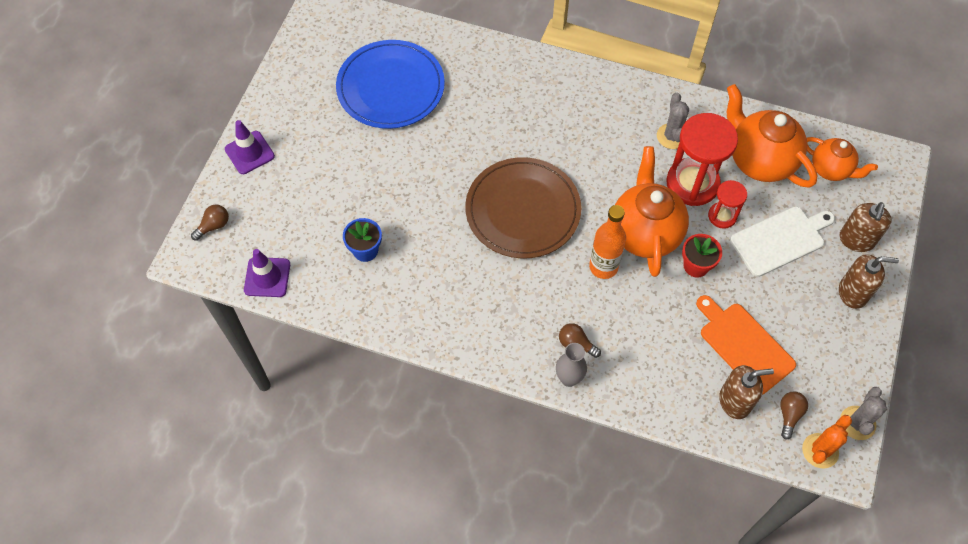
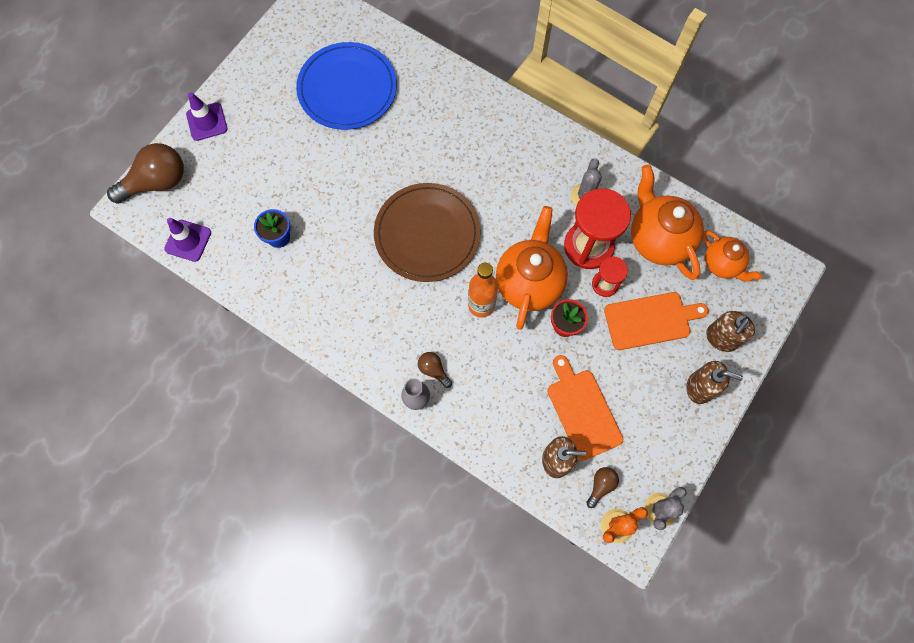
camera: 15 degrees right, 10 degrees up
(214, 226) = (157, 182): brown light bulb -> brown light bulb, size x2.09
(780, 240) = (650, 320): white cutting board -> orange cutting board

